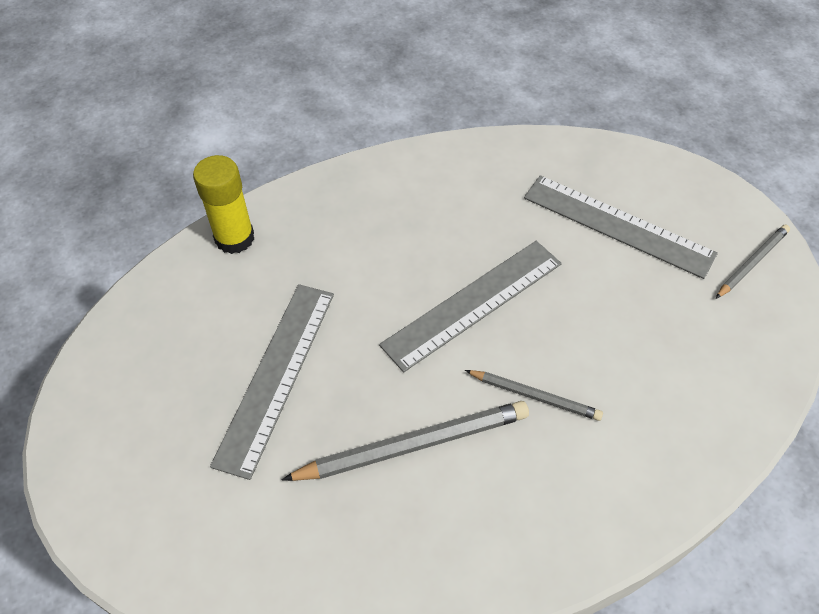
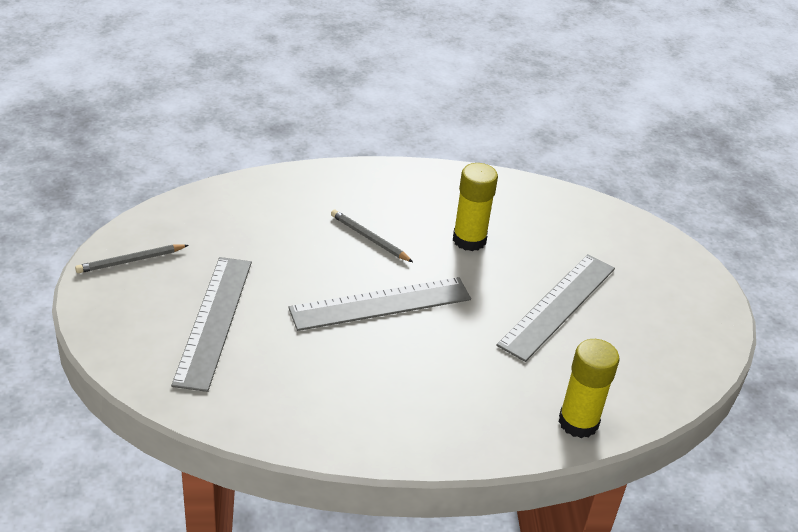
camera: 165 degrees left, 15 degrees down
(413, 445) = (469, 240): grey pencil -> yellow glue stick
(617, 225) = (213, 321): grey ruler -> grey ruler turned 45 degrees clockwise

